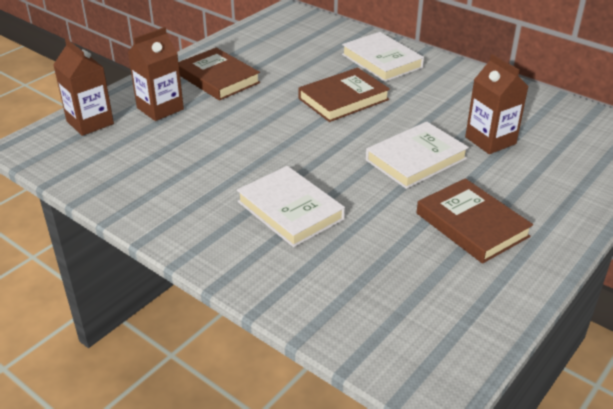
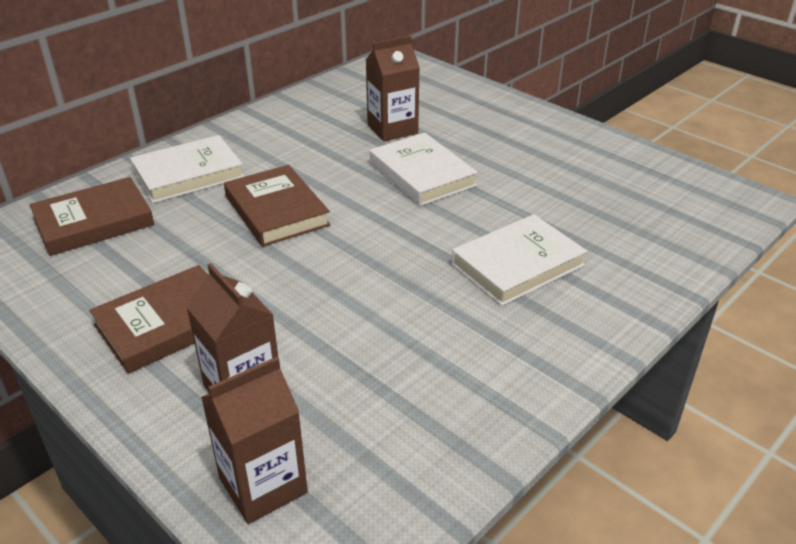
camera: 85 degrees left, 0 degrees up
(472, 225) = (535, 157): brown book -> brown book (94, 222)

